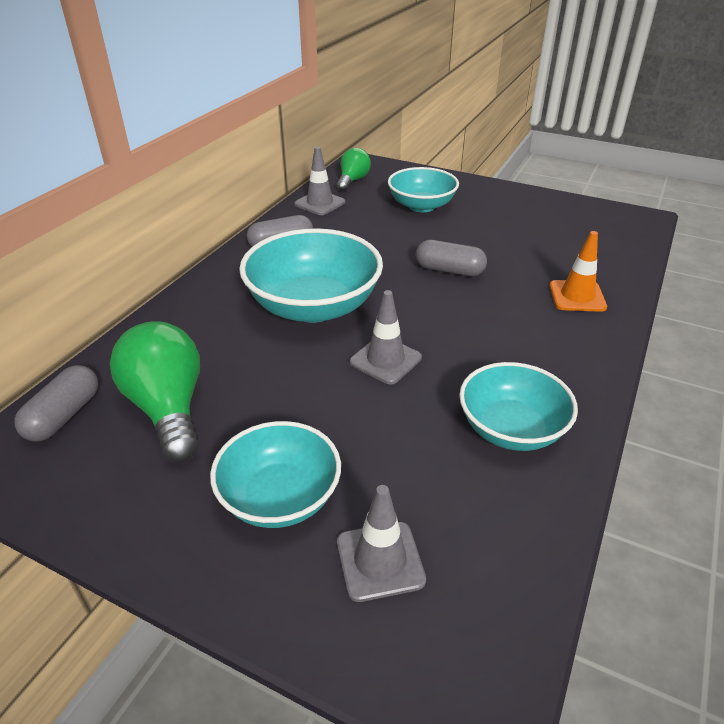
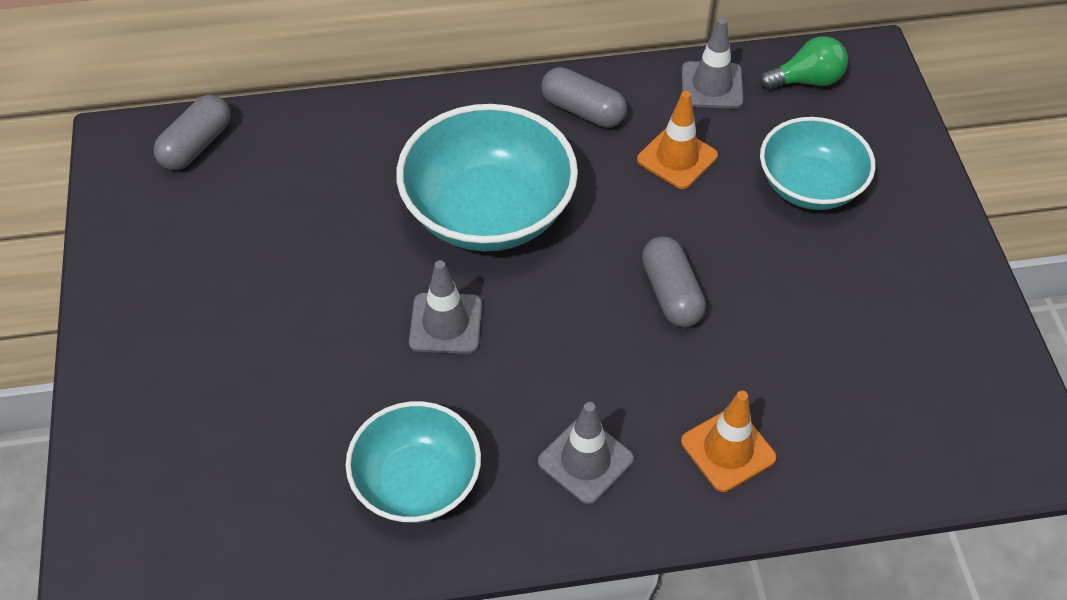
camera: 55 degrees right, 15 degrees up
(64, 416) = (196, 145): grey capsule -> grey capsule turned 45 degrees counterclockwise
(168, 408) = (254, 205): green light bulb -> none
(280, 497) = (207, 349): turquoise bowl -> none
(355, 231) = (677, 158): none -> orange traffic cone
(380, 561) = (186, 456): grey traffic cone -> grey traffic cone (585, 460)

